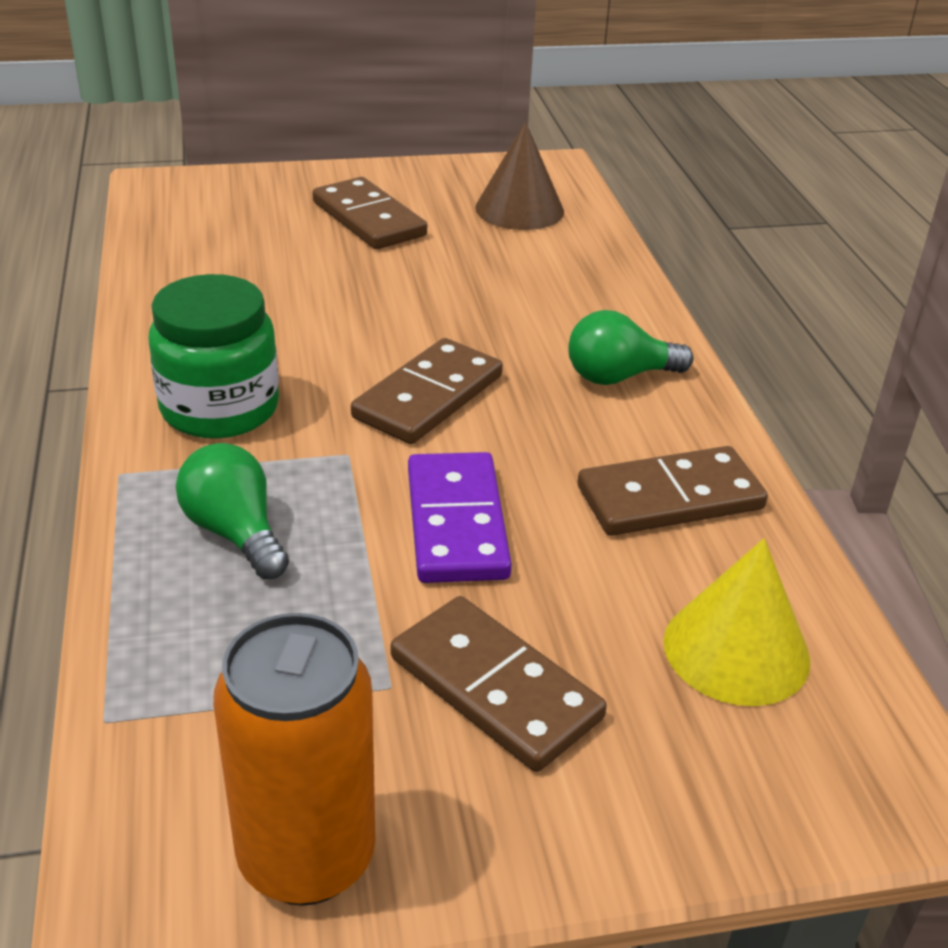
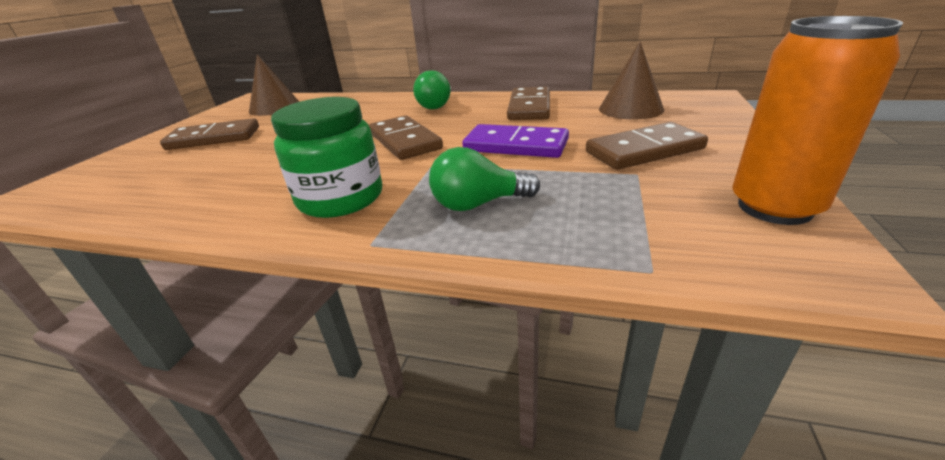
camera: 60 degrees left, 5 degrees down
(736, 650) = (630, 109): yellow cone -> brown cone

